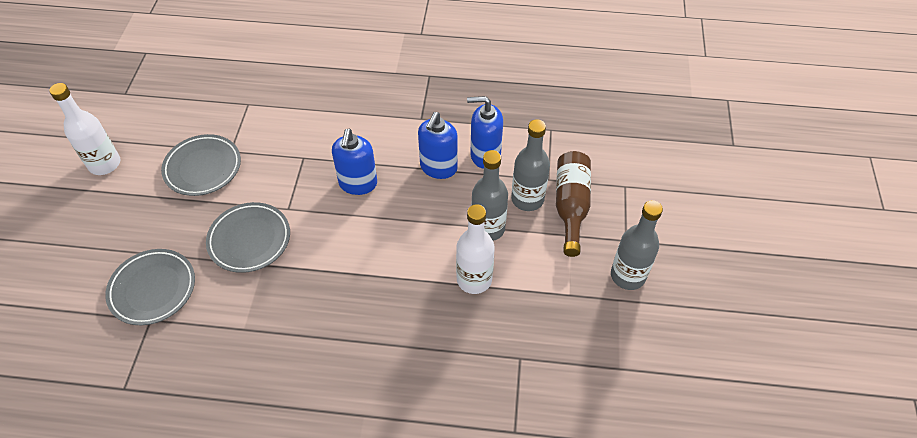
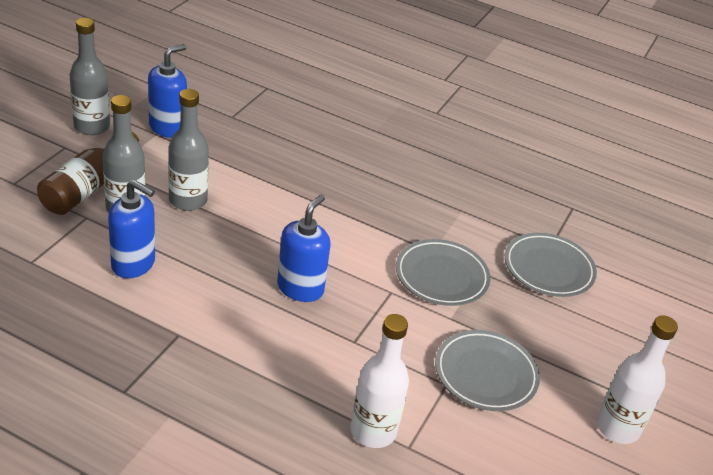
camera: 165 degrees left, 15 degrees down
(438, 168) = (197, 271): blue soap dispenser -> blue soap dispenser (168, 128)
(474, 279) = (232, 170): white bottle -> white bottle (373, 431)

